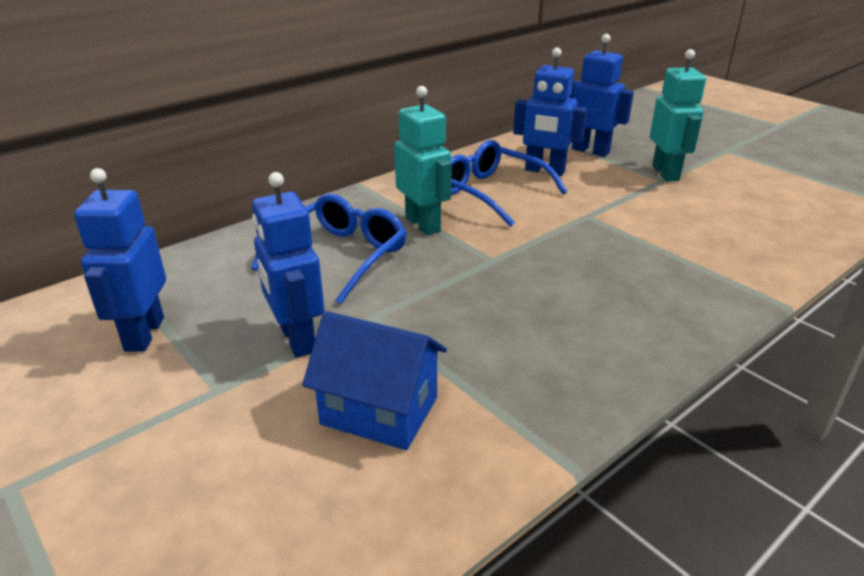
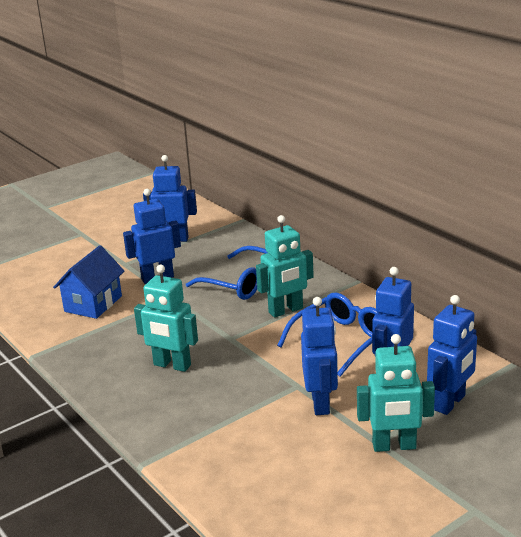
camera: 95 degrees right, 5 degrees down
(569, 301) = (172, 365): none -> turquoise robot
(615, 203) = (321, 403): none -> blue robot

